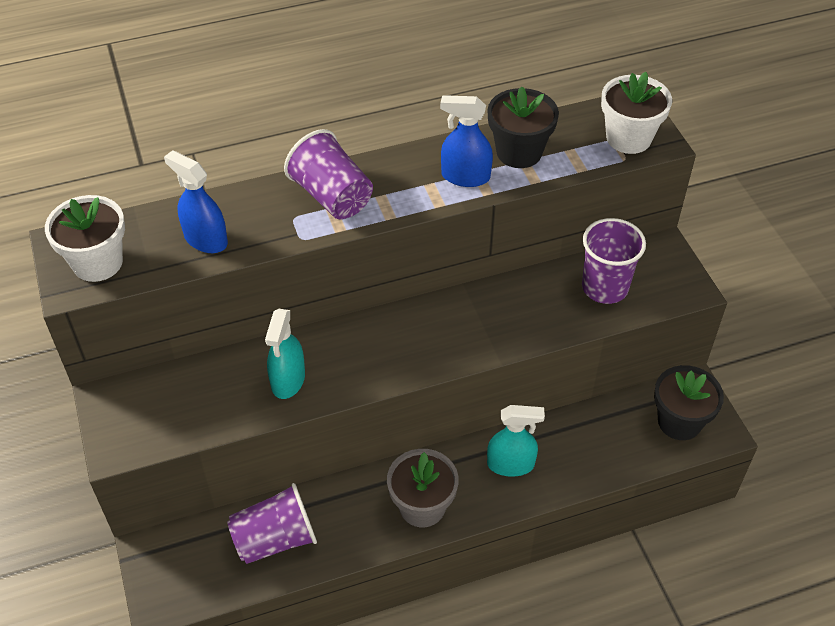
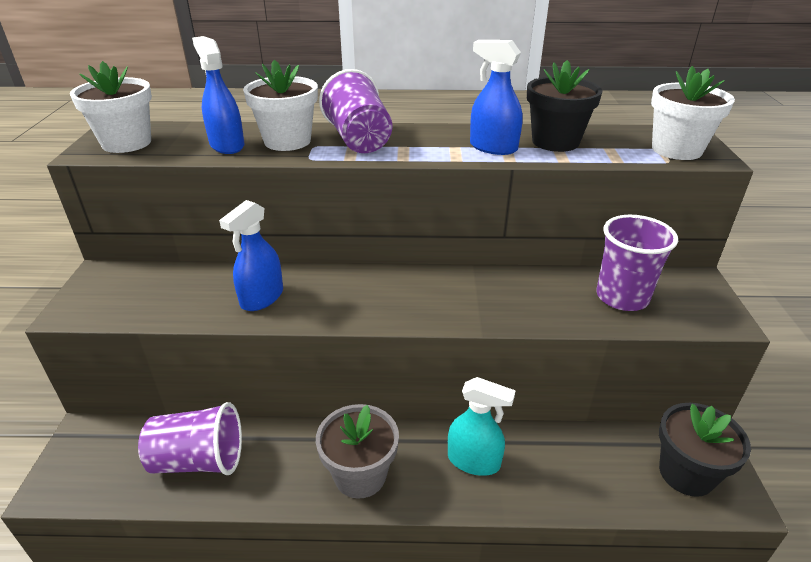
camera: 20 degrees right, 15 degrees down
(262, 217) = (287, 141): none -> white flower pot
(288, 380) = (262, 298): turquoise spray bottle -> blue spray bottle

